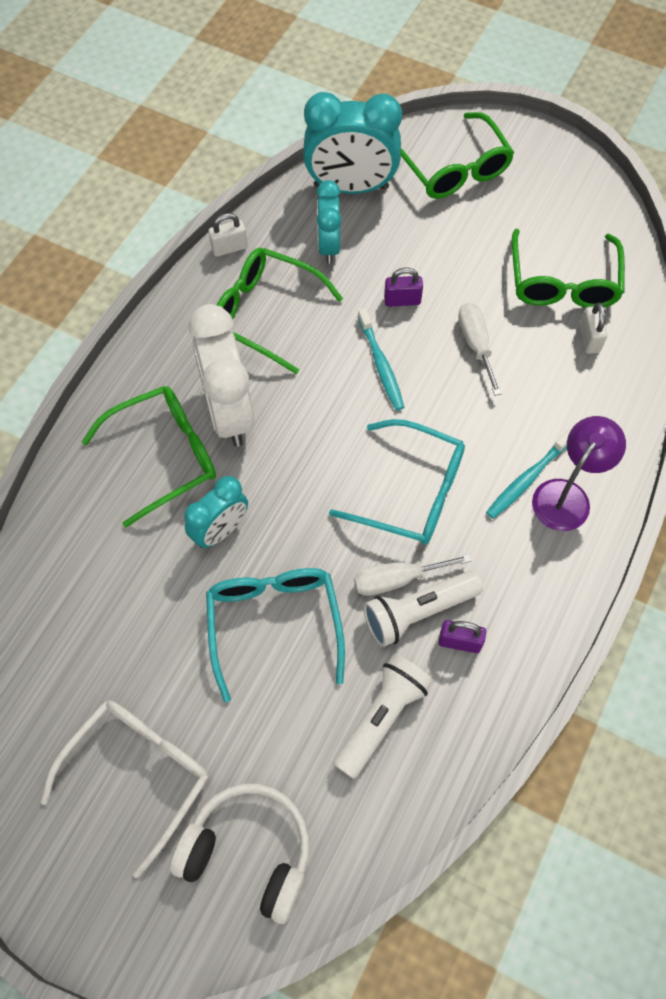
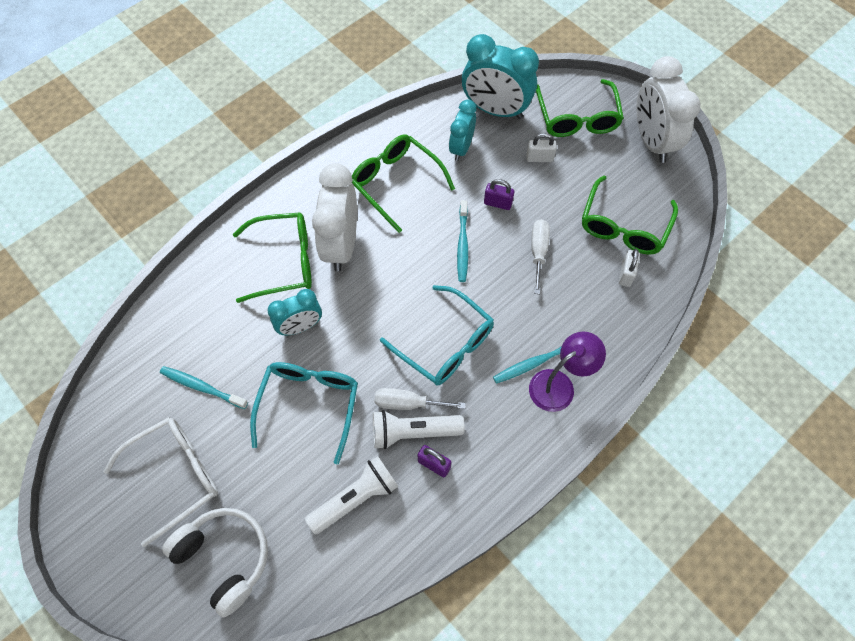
camera: 20 degrees right, 0 degrees up
(126, 650) = (202, 387): none -> turquoise toothbrush
(229, 248) = (390, 129): white padlock -> white padlock (539, 158)
(553, 171) = (652, 141): none -> white clock

